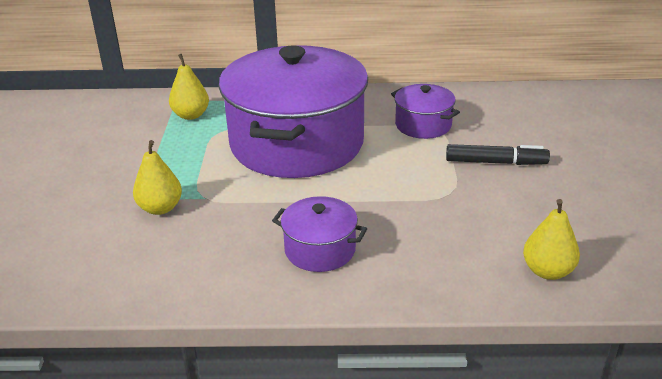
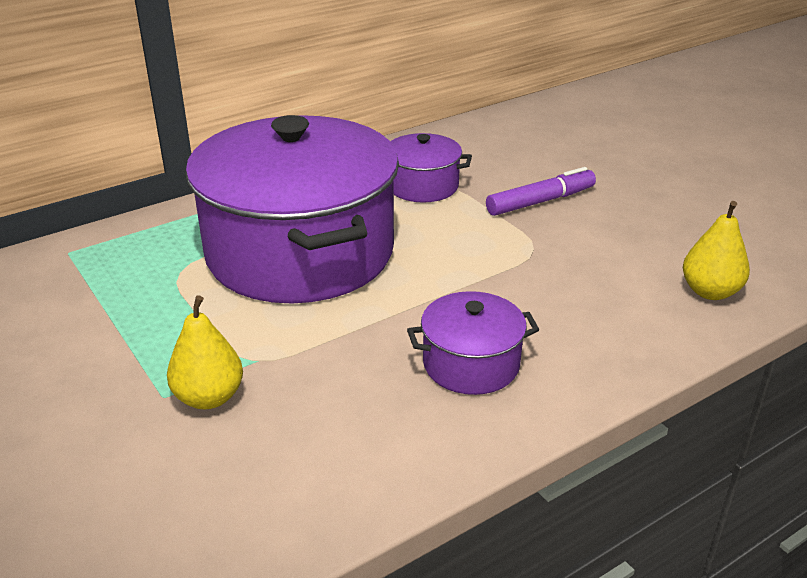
camera: 35 degrees left, 0 degrees up
(191, 115) = (113, 264): yellow pear -> none
(495, 162) = (540, 201): black marker -> purple marker

